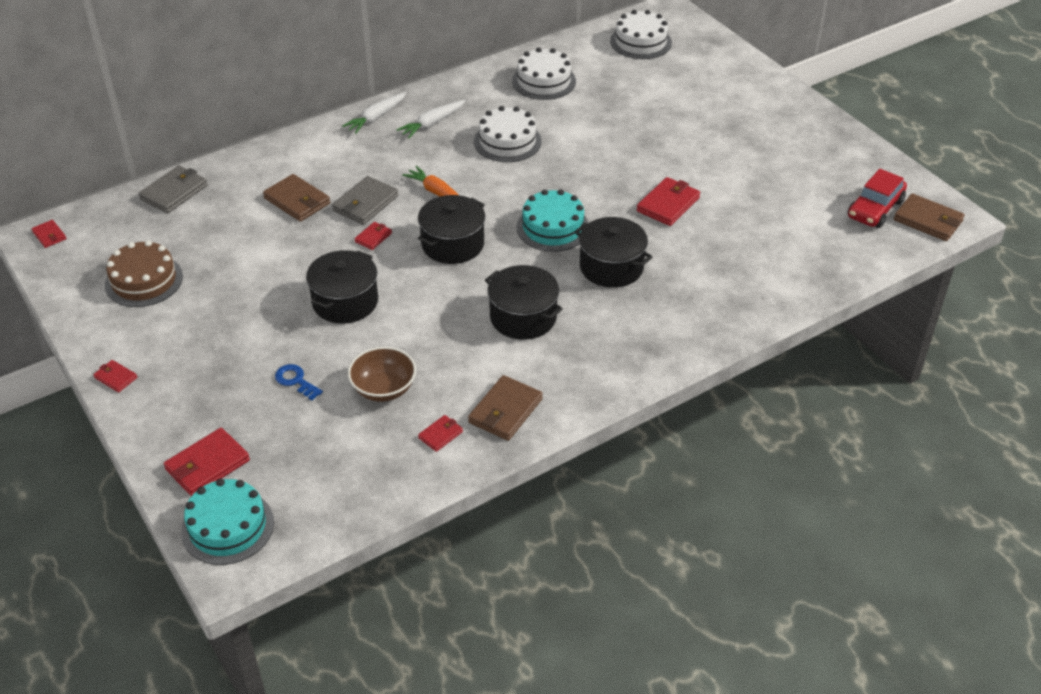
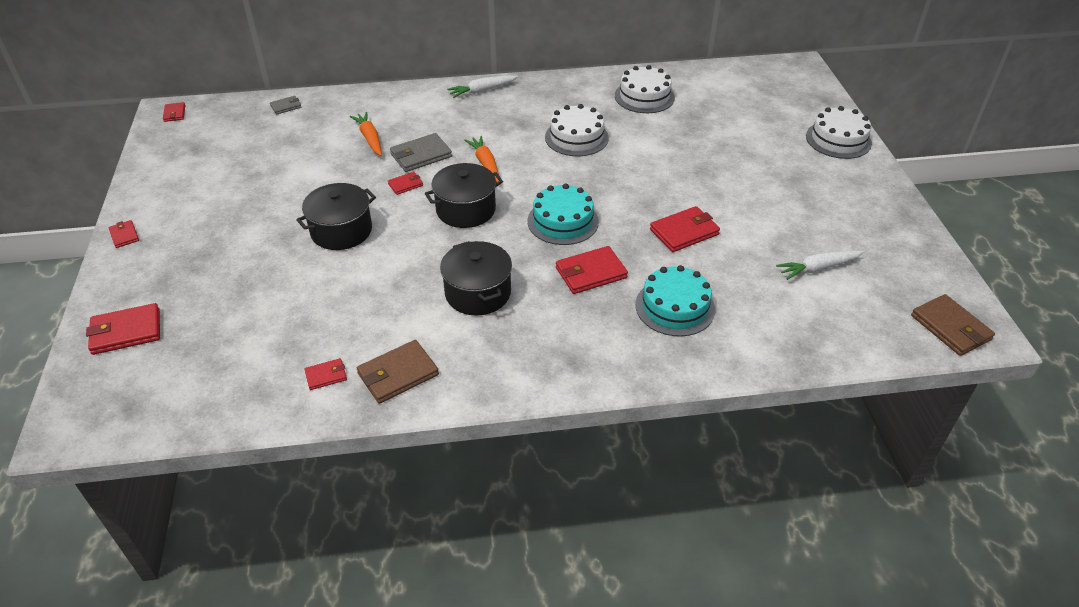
camera: 25 degrees right, 0 degrees up
(144, 280) = (208, 166): brown cake -> none
(174, 192) = (286, 106): grey wallet -> grey wallet, size x0.55
(227, 527) = (95, 392): turquoise cake -> turquoise cake (675, 307)
(296, 381) = (250, 284): blue key -> none
(297, 201) = (370, 138): brown wallet -> orange carrot
(384, 389) = (312, 316): brown bowl -> none
(432, 124) = (524, 107): white carrot -> white carrot (818, 268)
(611, 267) = (590, 273): black pot -> red wallet
(640, 42) = (755, 85): white cake -> white cake (838, 139)
(875, 209) = (896, 298): red car -> none

